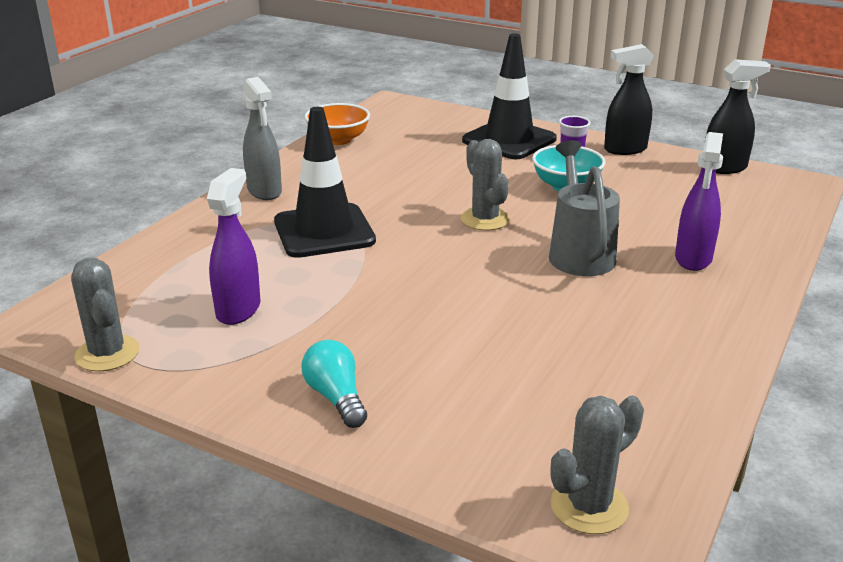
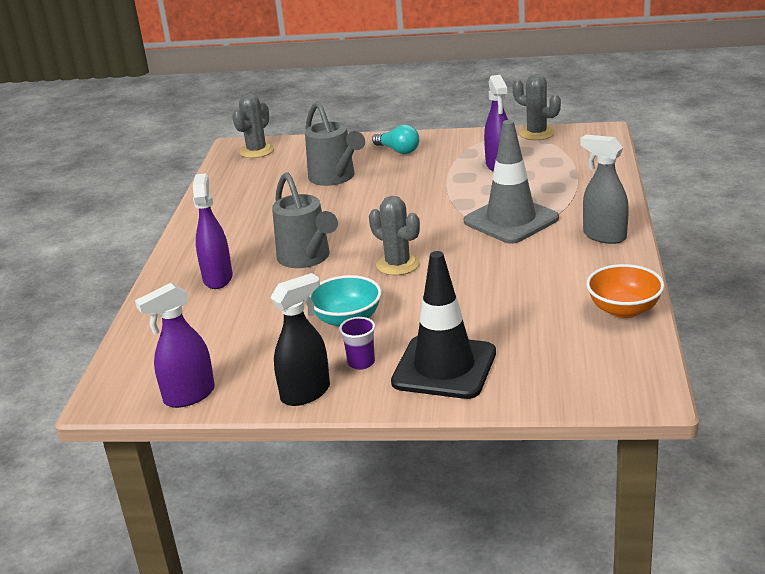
camera: 160 degrees right, 0 degrees up
(324, 231) = (511, 220): black traffic cone -> grey traffic cone
(477, 370) = (335, 178): none -> grey watering can
(724, 168) = (189, 396): black spray bottle -> purple spray bottle

